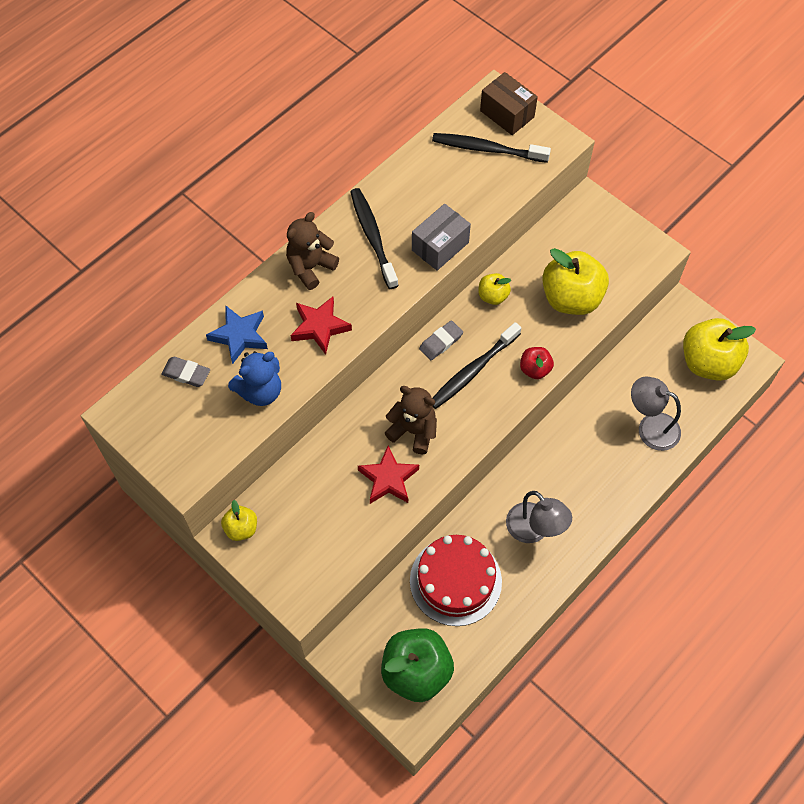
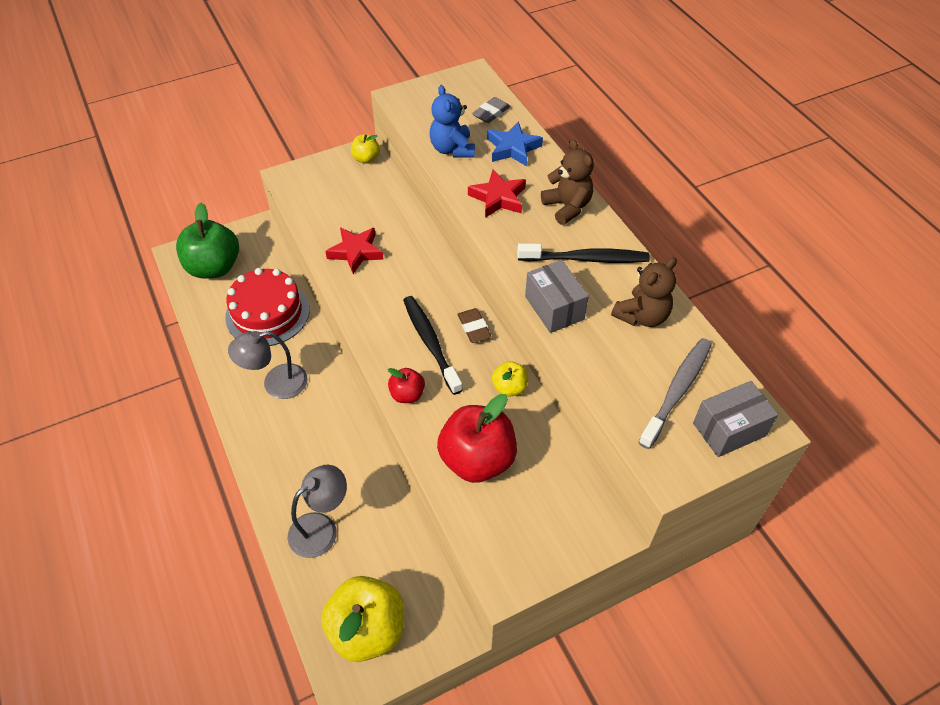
camera: 110 degrees right, 10 degrees down
(413, 431) = (391, 281): brown teddy bear -> brown teddy bear (642, 316)
(441, 342) = (474, 328): grey eraser -> brown eraser
(487, 149) = (677, 391): black toothbrush -> grey toothbrush
(507, 114) = (729, 429): brown box -> grey box
(571, 298) = (477, 460): yellow apple -> red apple

